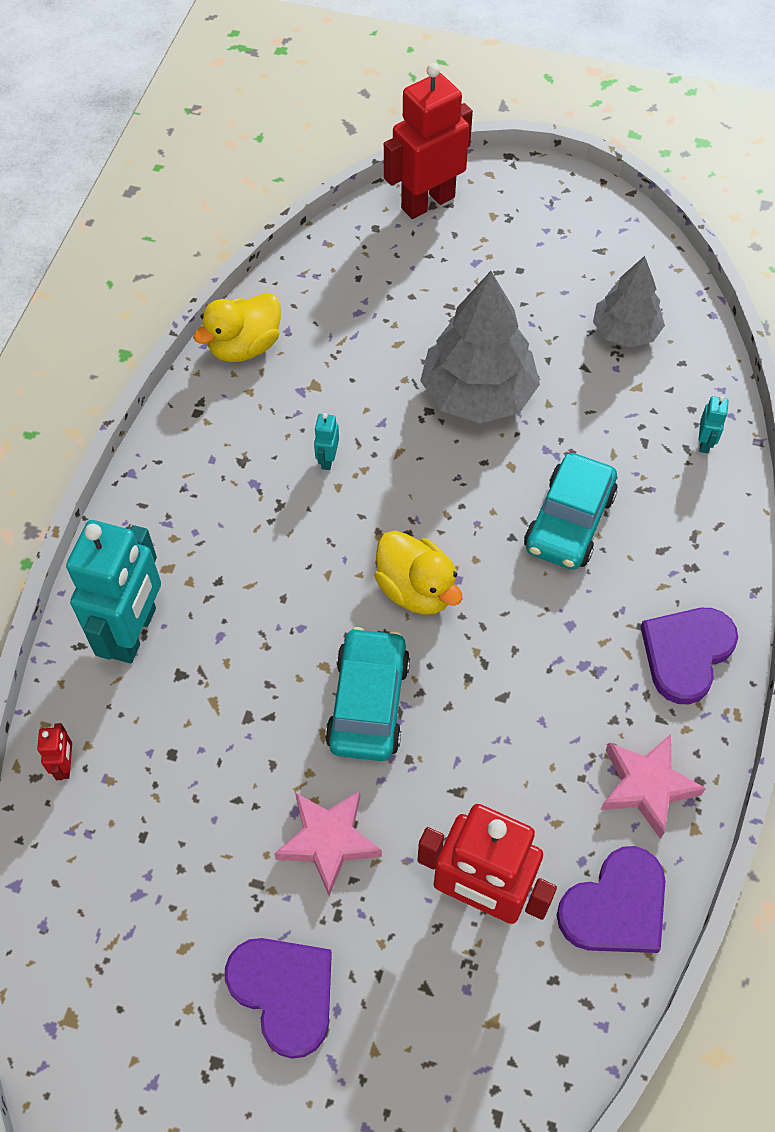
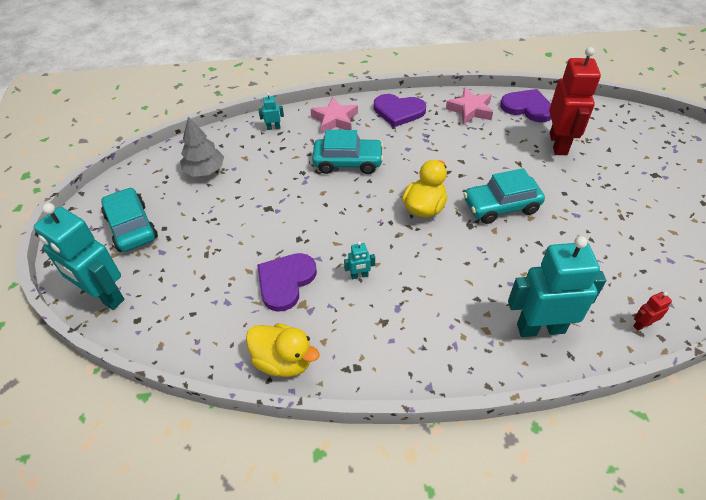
camera: 110 degrees left, 10 degrees down
(284, 992) = (655, 190): purple heart -> purple heart (285, 282)
(328, 841) = (579, 198): pink star -> pink star (335, 120)
(427, 202) = (104, 296): red robot -> turquoise robot
(477, 394) = (276, 220): grey tree -> none
(536, 237) = (132, 227): none -> turquoise car

